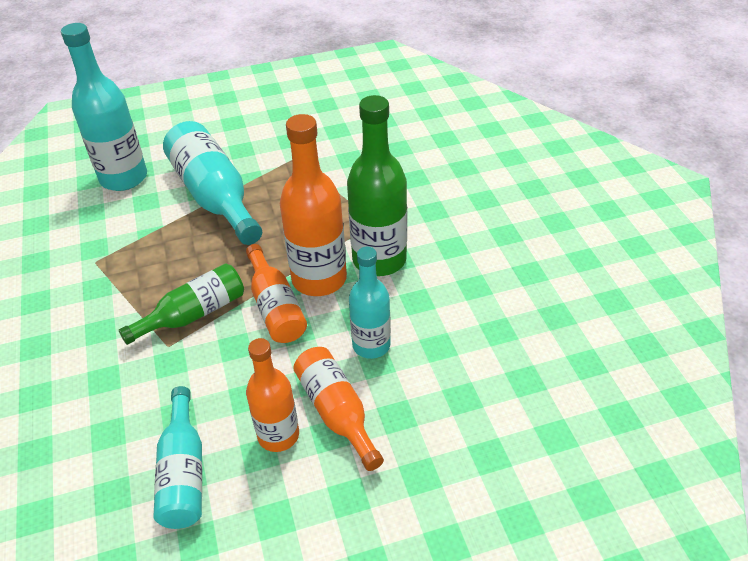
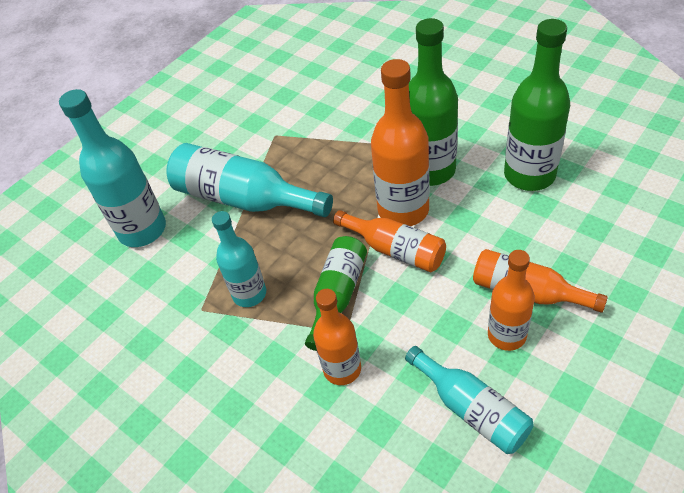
camera: 30 degrees left, 5 degrees up
(132, 372) = (342, 369): none -> orange bottle
(371, 345) = (496, 232): turquoise bottle -> turquoise bottle (249, 294)
(458, 315) = (529, 175): none -> green bottle

